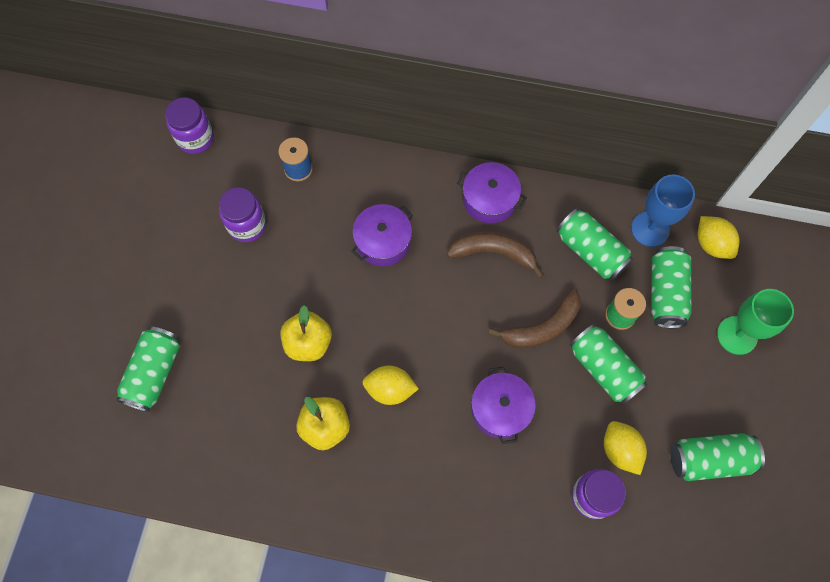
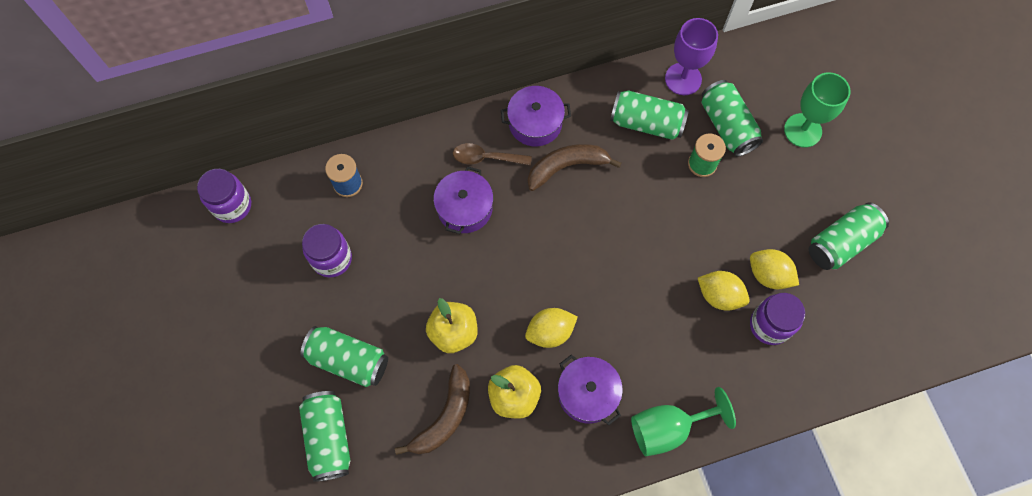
camera: 30 degrees left, 0 degrees up
(428, 208) = (486, 158): none -> brown spoon
(441, 534) = (668, 428): none -> green goblet
(500, 409) = (653, 296): purple pot -> purple pot (587, 393)
(542, 327) = (645, 208): brown banana -> brown banana (444, 416)
(604, 368) = (716, 215): green can -> green can (348, 360)
(650, 229) = (683, 79): blue goblet -> purple goblet
(711, 244) = (739, 66): yellow lemon -> yellow lemon (719, 295)

